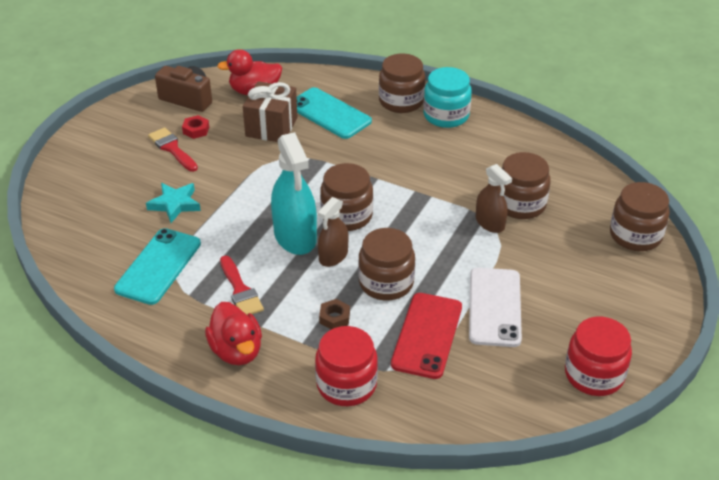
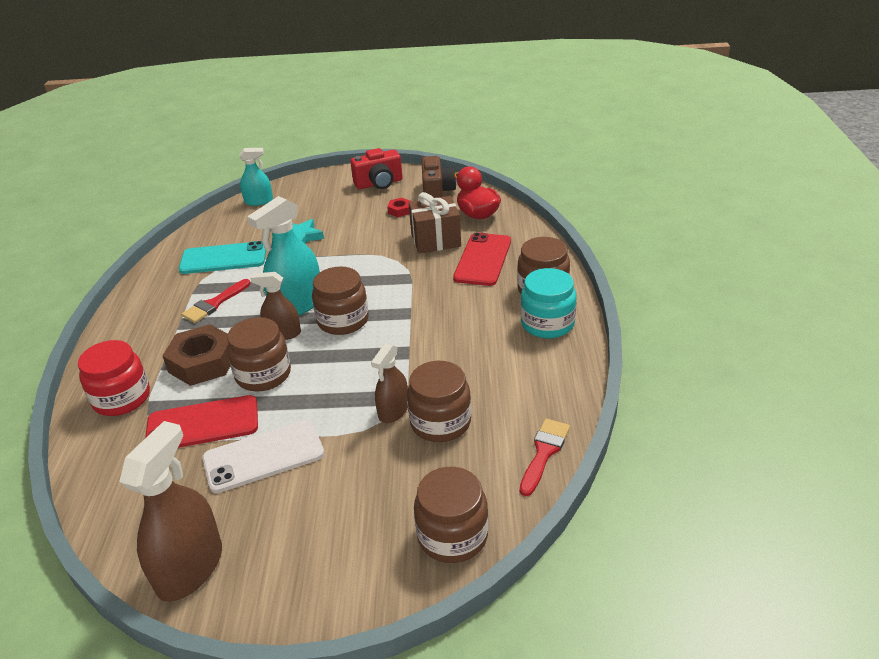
camera: 65 degrees right, 5 degrees down
(62, 214) = (259, 201): none -> turquoise spray bottle
(127, 126) = (379, 183): none -> red camera
(172, 148) = (367, 210): red brush -> red brush (544, 452)
(236, 351) = (143, 328): red duck -> none
(329, 113) = (483, 259): turquoise phone -> red phone
(334, 318) = (203, 362): brown nut -> brown nut, size x2.14
(594, 375) = (190, 568): red jar -> brown spray bottle

